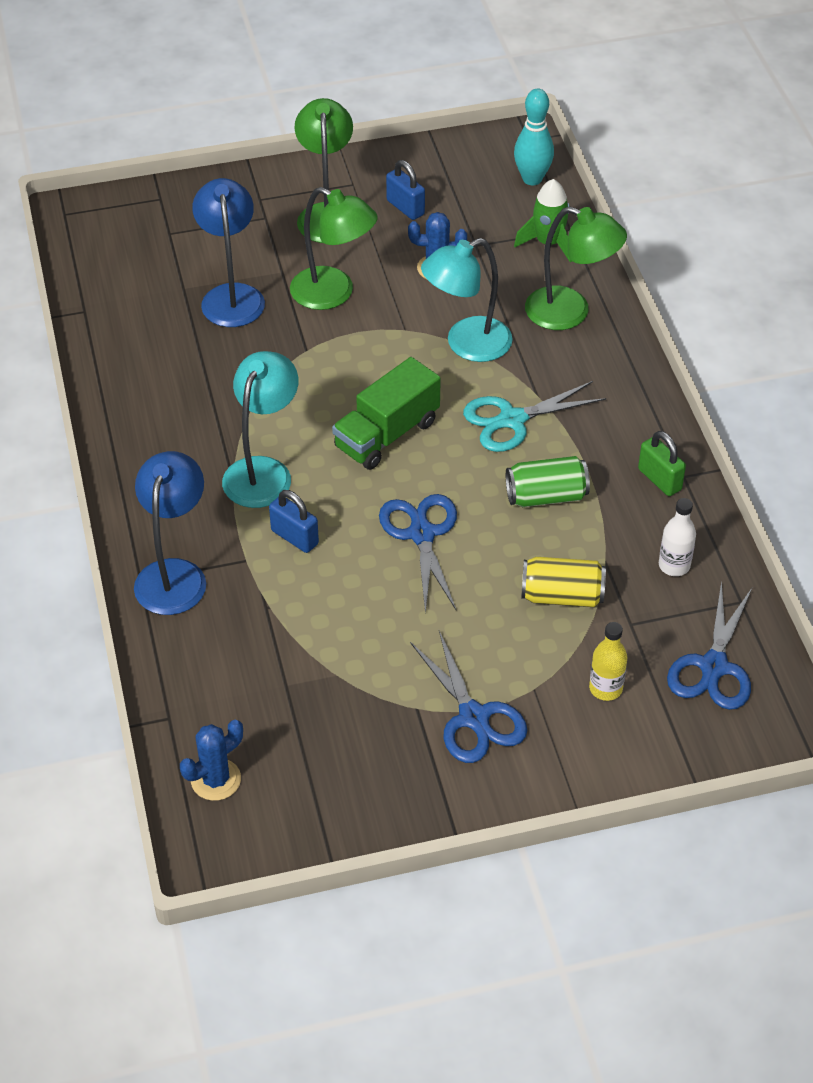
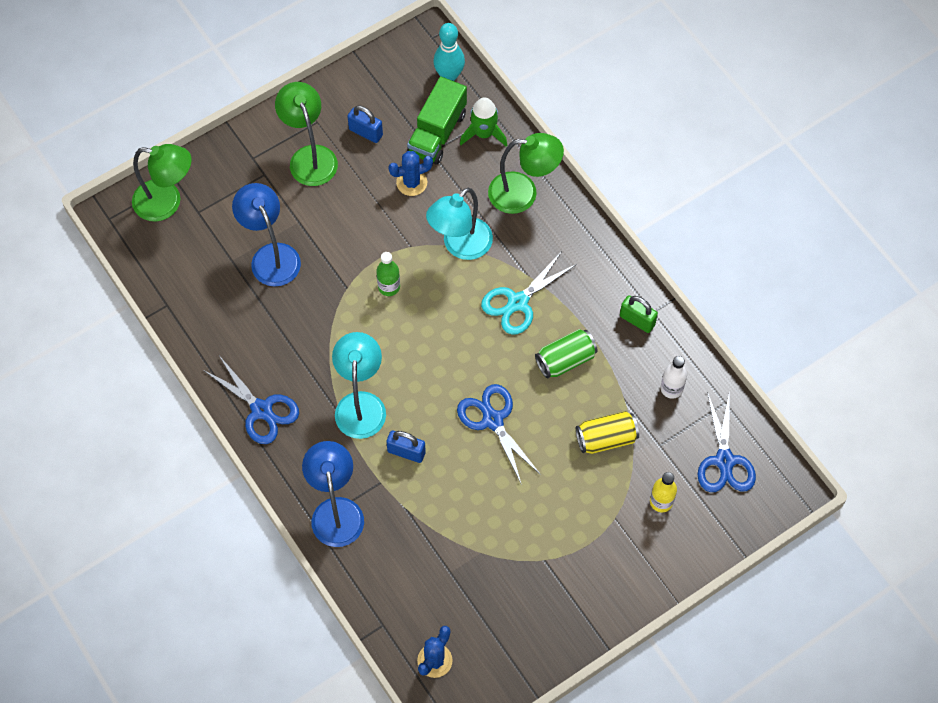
camera: 20 degrees left, 15 degrees up
(333, 294) = (345, 230): green lamp -> green lamp (167, 202)
(358, 362) = (389, 287): none -> green bottle
(386, 434) = (435, 344): green truck -> green truck (437, 133)
(474, 717) = (584, 554): blue scissors -> blue scissors (261, 410)

